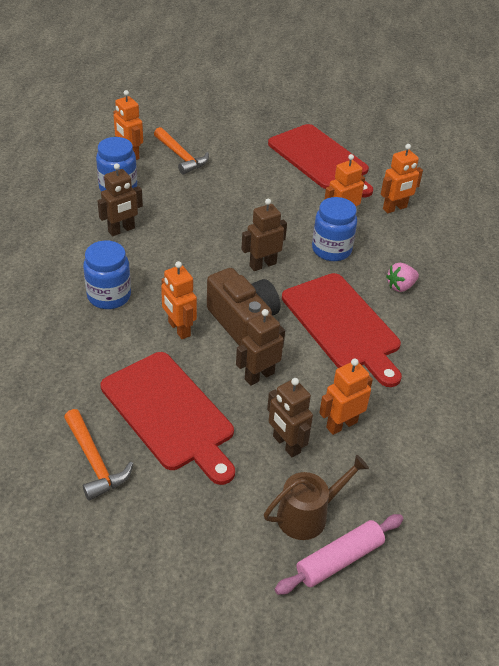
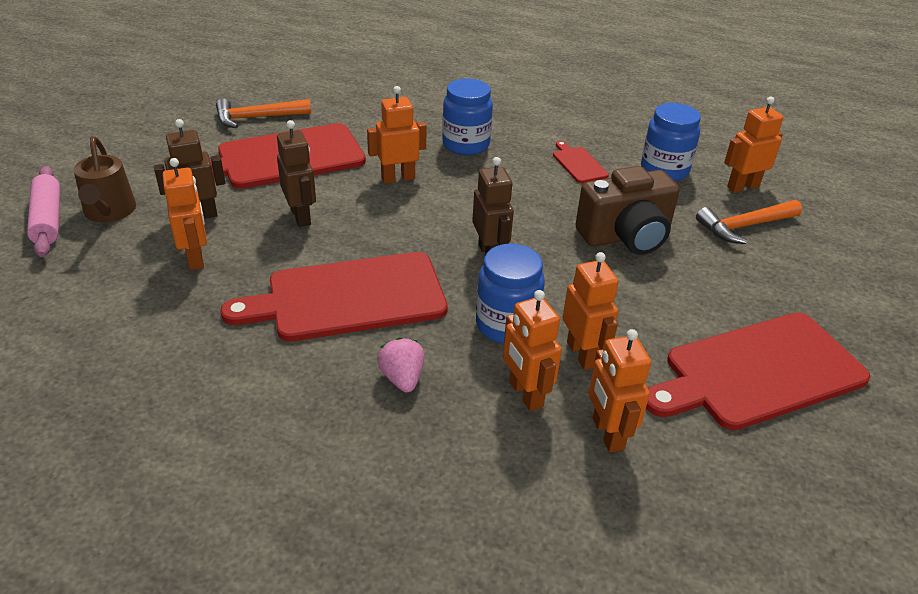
camera: 105 degrees right, 5 degrees down
(121, 230) = (578, 164): brown robot -> red cutting board
(243, 323) = (388, 221): brown camera -> brown camera (626, 236)
(384, 237) = (525, 394): none -> orange robot

